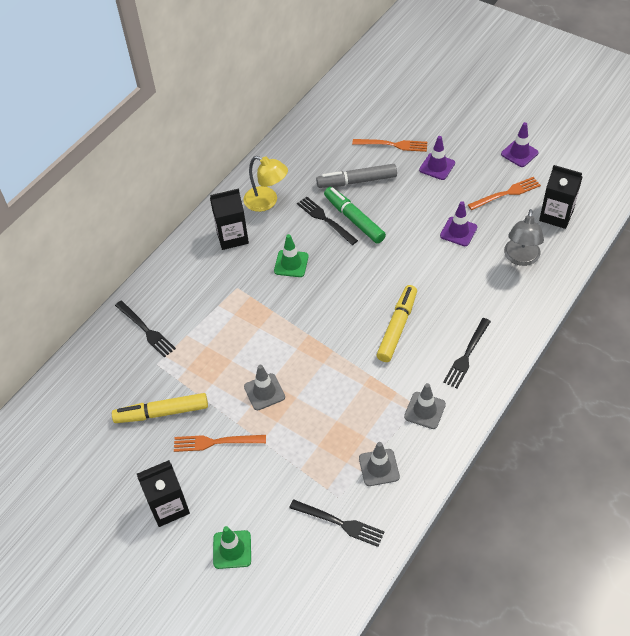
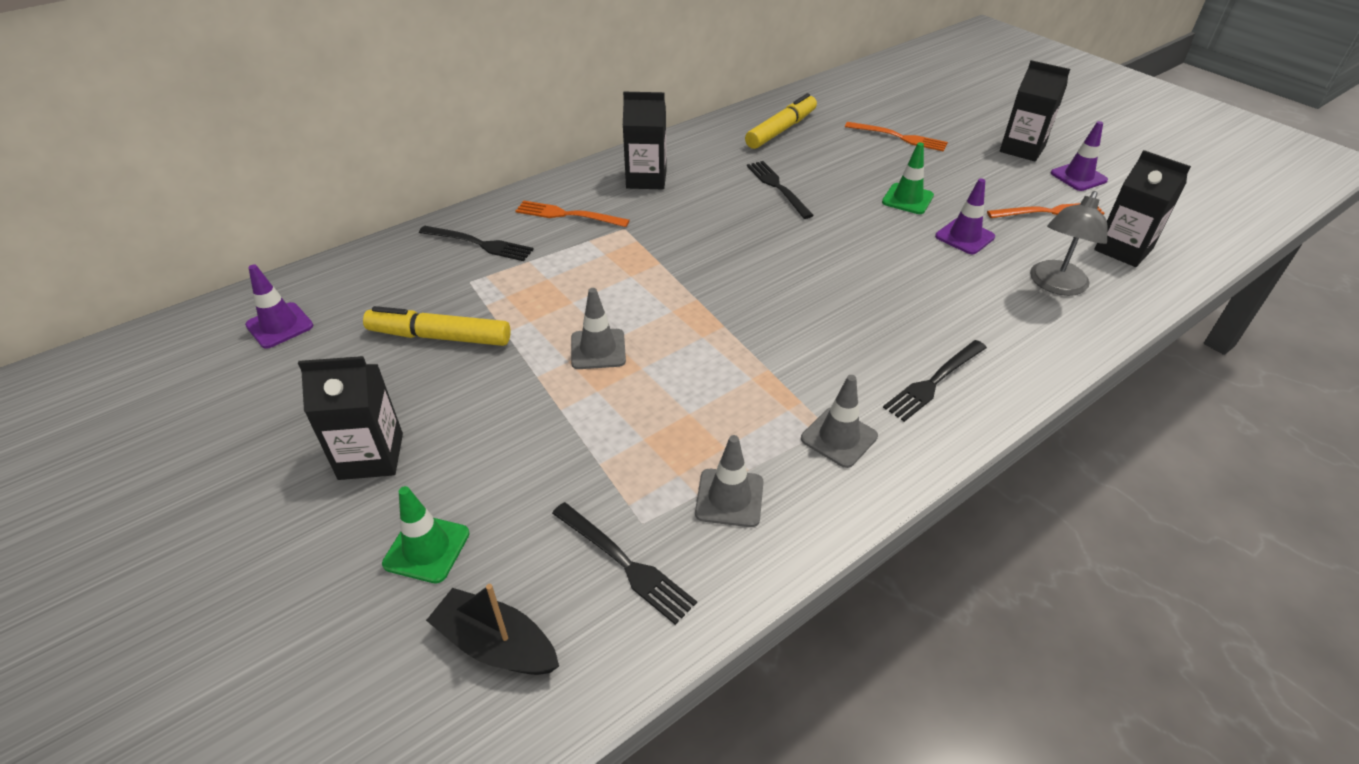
camera: 15 degrees right, 10 degrees down
(146, 330) = (479, 244): black fork -> black fork turned 45 degrees counterclockwise
(215, 442) = (492, 392): orange fork -> orange fork (567, 215)
(267, 202) = (708, 156): yellow lamp -> none
(291, 264) = (710, 220): green traffic cone -> green traffic cone (907, 199)
(295, 586) = (496, 645): none -> black boat
(354, 219) = (817, 195): green marker -> none
(357, 181) = (836, 160): grey marker -> none
(397, 327) = (833, 321): yellow marker -> yellow marker (781, 130)
(437, 166) = (953, 167): purple traffic cone -> purple traffic cone (279, 326)
(478, 135) = (1022, 149): none -> black carton

